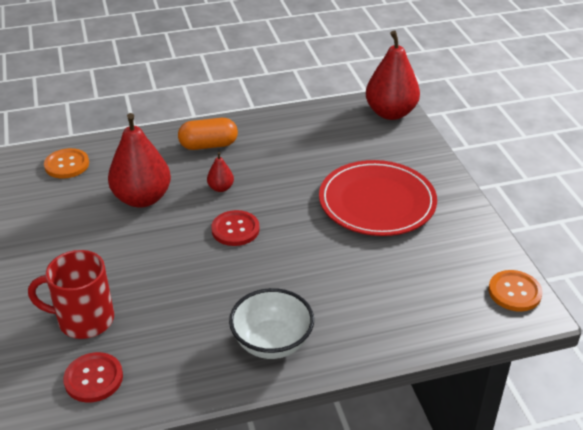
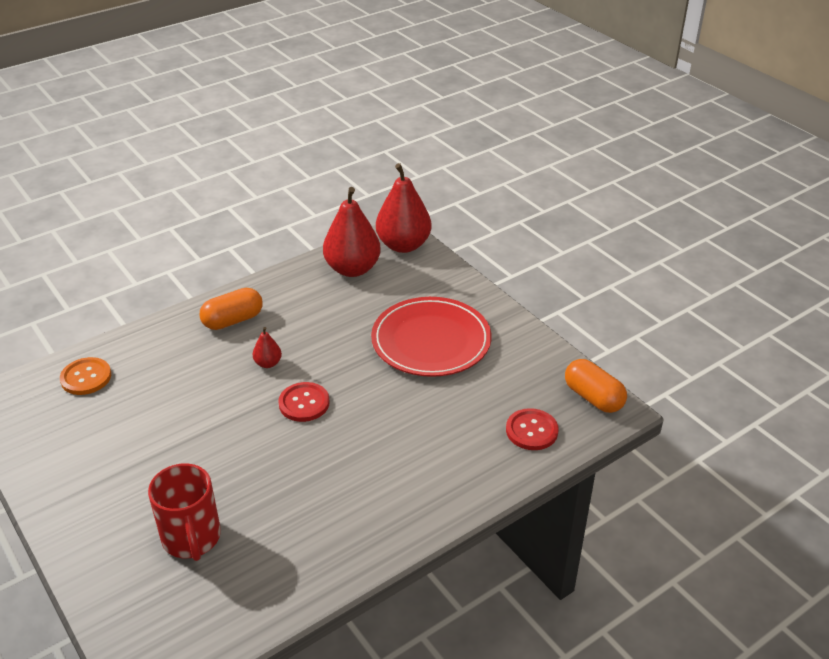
camera: 20 degrees left, 0 degrees up
(84, 320) = (192, 538): red mug -> red mug turned 90 degrees counterclockwise
(93, 378) = (233, 594): red button -> red button (531, 431)
(142, 198) = (189, 394): red pear -> red pear (352, 269)
(272, 342) = (394, 507): white bowl -> none
(514, 292) = (593, 397): orange button -> orange capsule

